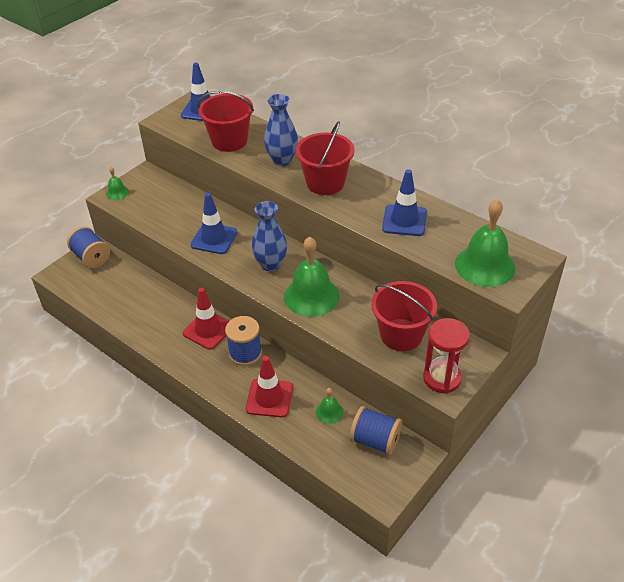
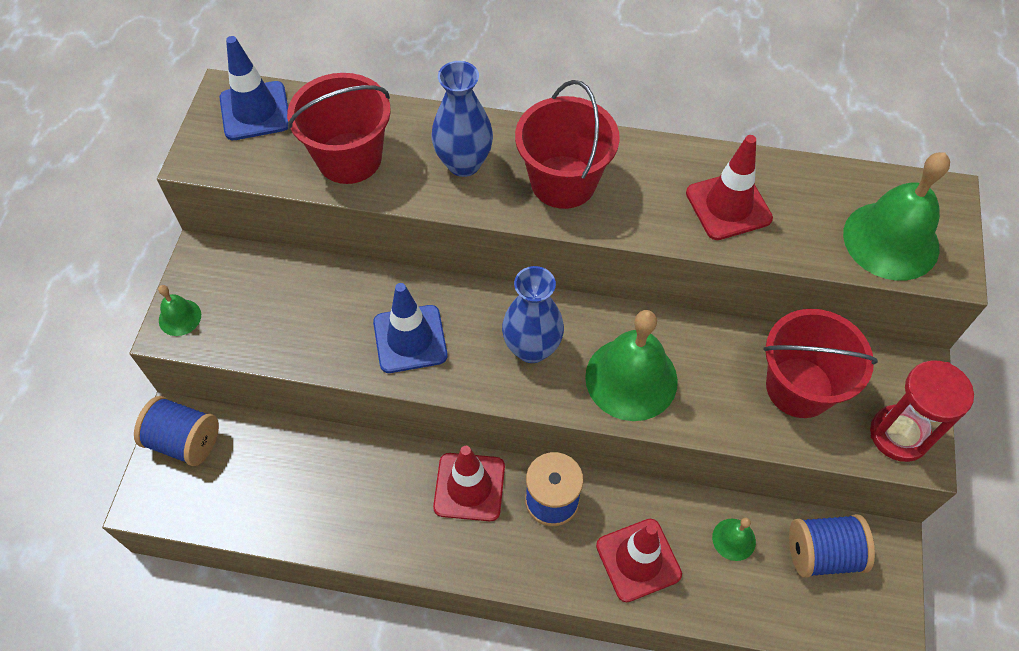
camera: 30 degrees left, 15 degrees up
(404, 220) = (728, 206): blue traffic cone -> red traffic cone

